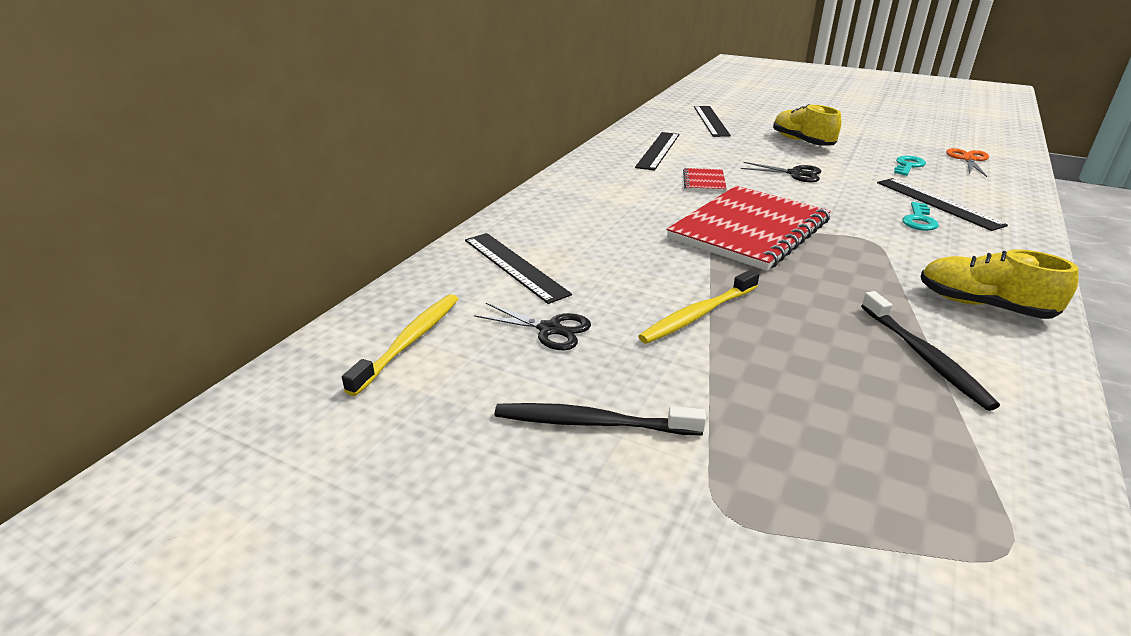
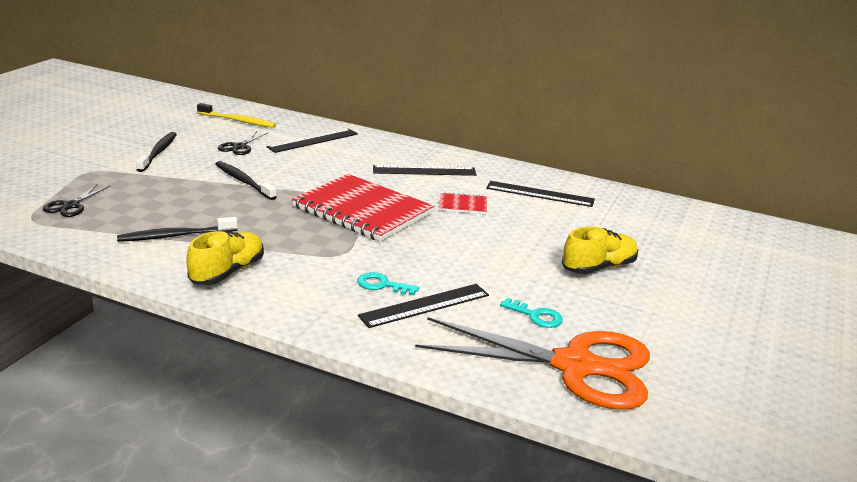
camera: 85 degrees right, 5 degrees down
(698, 315) = (243, 181): yellow toothbrush -> black toothbrush
(710, 121) = (653, 227): black ruler -> black ruler (424, 171)
(795, 174) = (493, 247): black scissors -> black scissors (71, 206)
(968, 159) = (574, 366): orange scissors -> orange scissors, size x2.39

